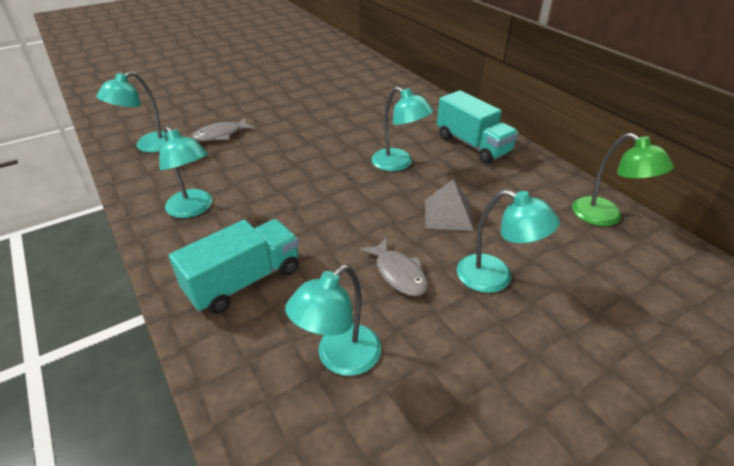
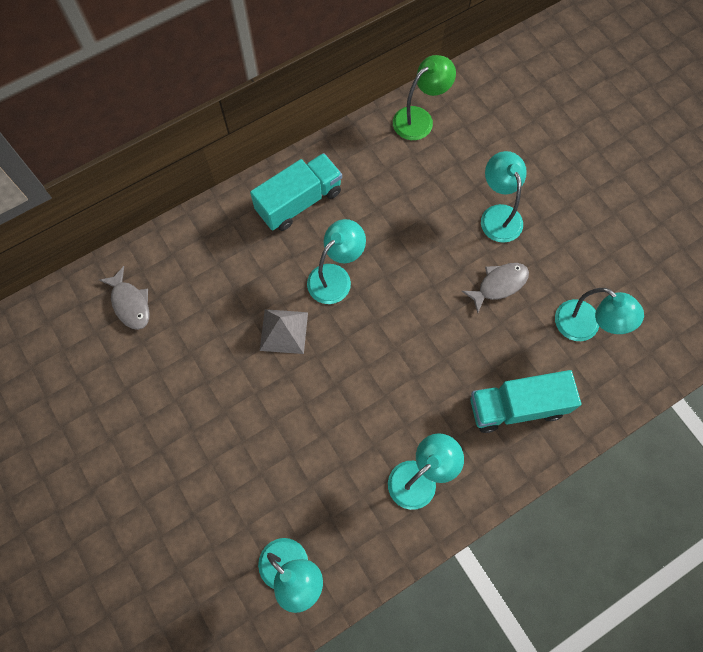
camera: 90 degrees left, 30 degrees up
(221, 135) = (267, 484): grey fish -> grey fish (130, 303)
(244, 281) = (517, 407): turquoise truck -> turquoise truck turned 60 degrees counterclockwise
(448, 214) = (420, 239): grey pyramid -> grey pyramid (284, 331)
(495, 277) = (498, 215): turquoise lamp -> turquoise lamp turned 45 degrees counterclockwise

